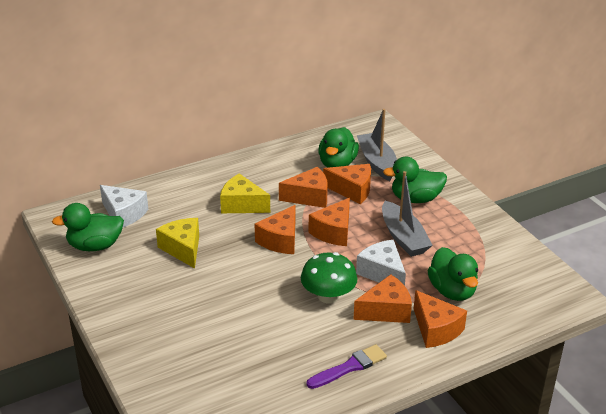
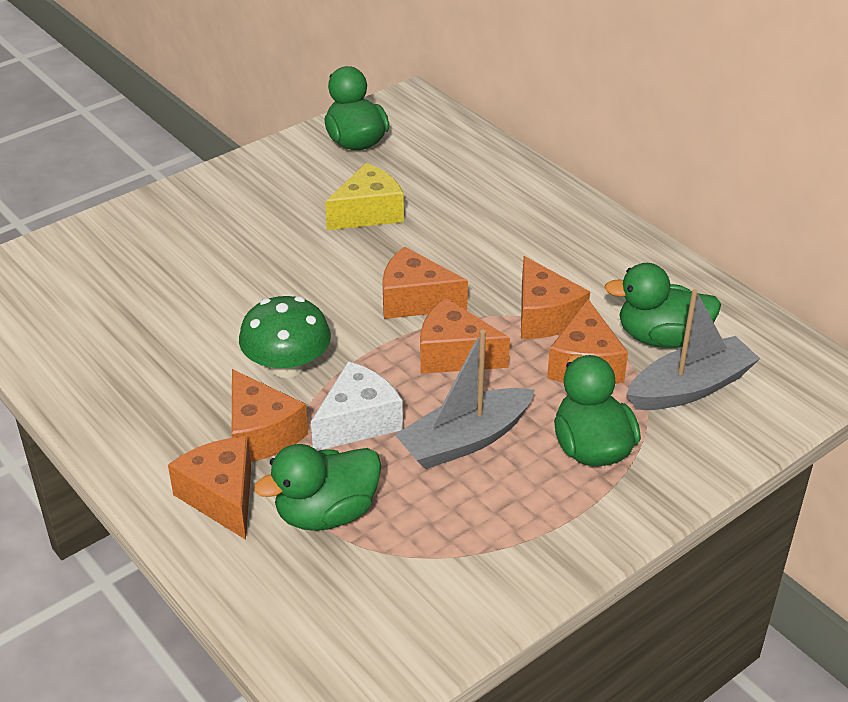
camera: 80 degrees right, 5 degrees up
(124, 214) = (433, 150): white cheese -> none
(242, 205) = (495, 249): yellow cheese -> none
(349, 367) = (128, 405): purple brush -> none
(436, 329) = (221, 497): orange cheese -> orange cheese turned 105 degrees clockwise

